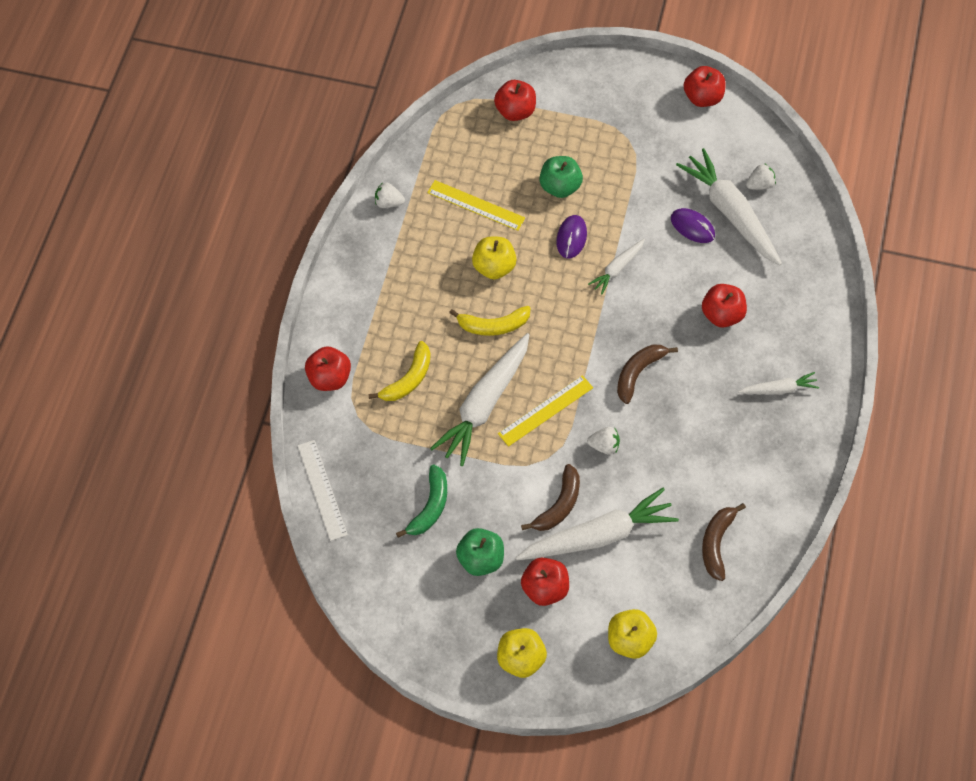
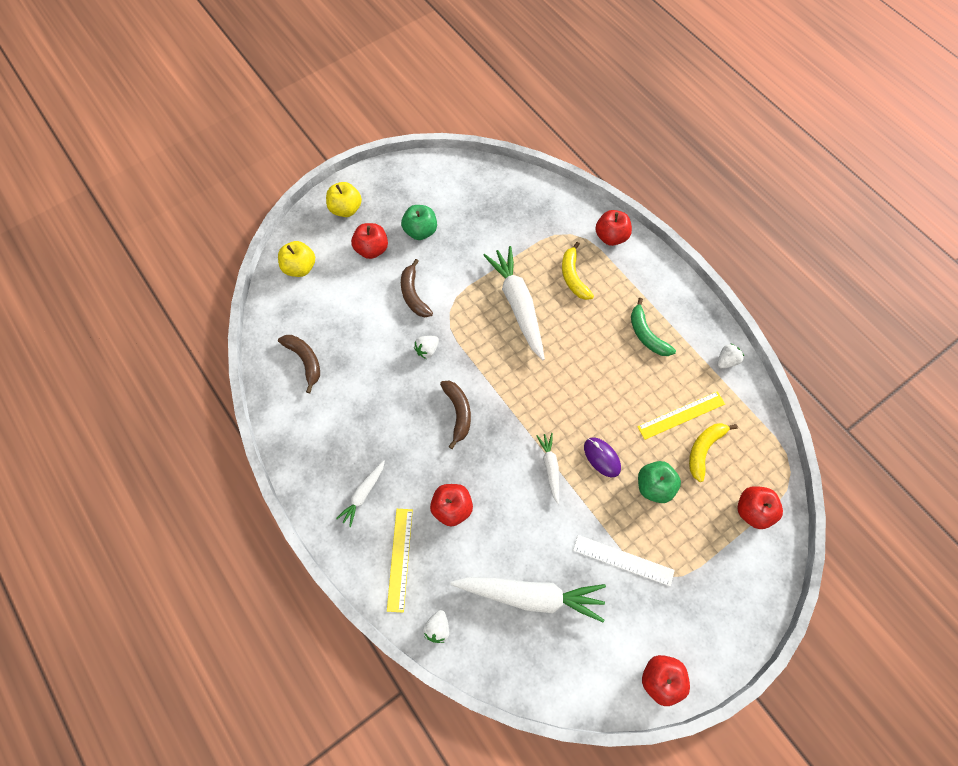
camera: 130 degrees right, 5 degrees up
(322, 489) = (537, 186): white ruler -> white ruler (623, 560)
(430, 506) = (477, 229): green banana -> green banana (646, 334)
(493, 325) = (571, 352): yellow banana -> yellow banana (704, 450)
(494, 267) = (618, 387): yellow apple -> none
(545, 410) = (482, 336): yellow ruler -> yellow ruler (400, 559)
(598, 536) = (374, 300): white carrot -> none
(692, 227) = (541, 553): purple mouse -> none
(760, 184) = (538, 645): white strawberry -> white strawberry (437, 628)

